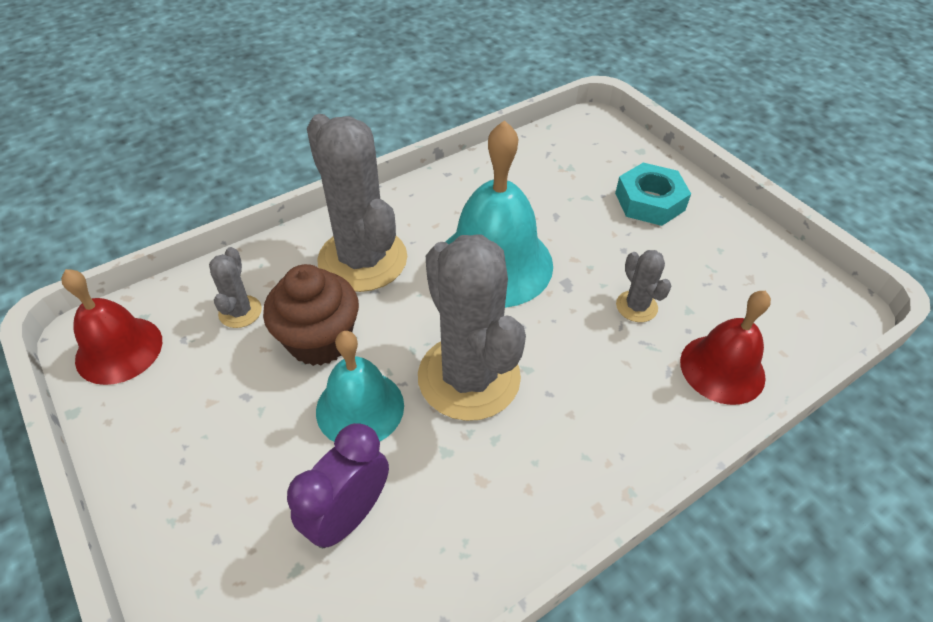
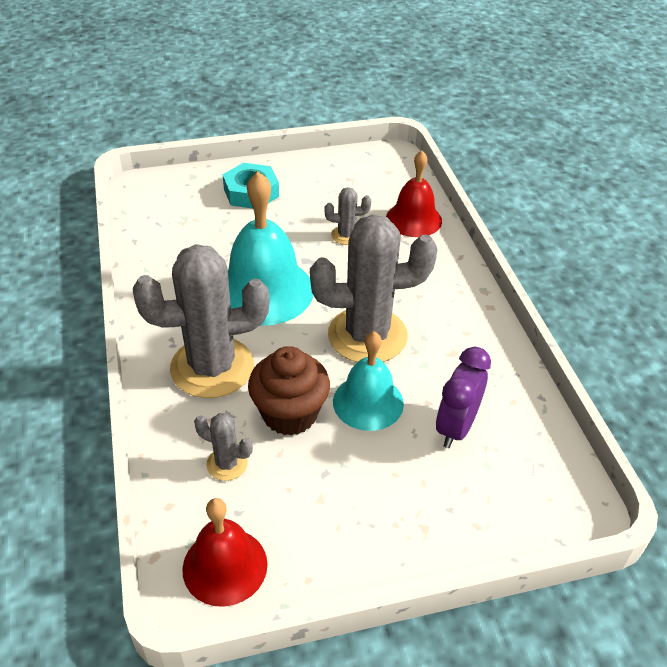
camera: 70 degrees left, 5 degrees down
(348, 515) = (456, 427): purple clock -> purple clock turned 60 degrees clockwise

